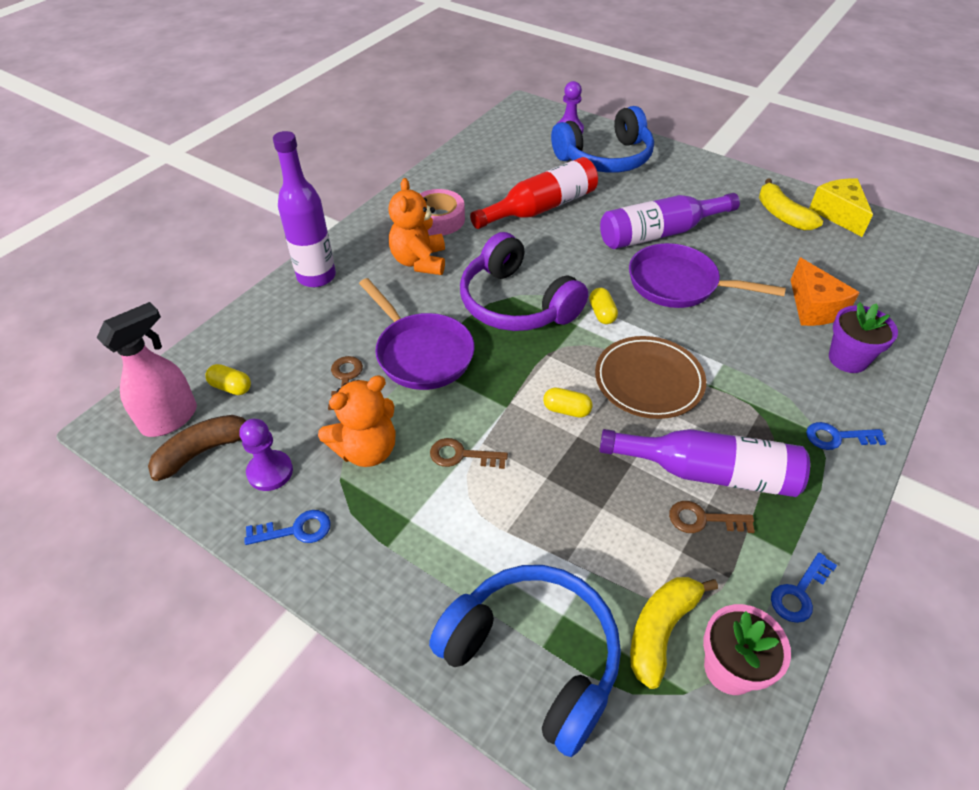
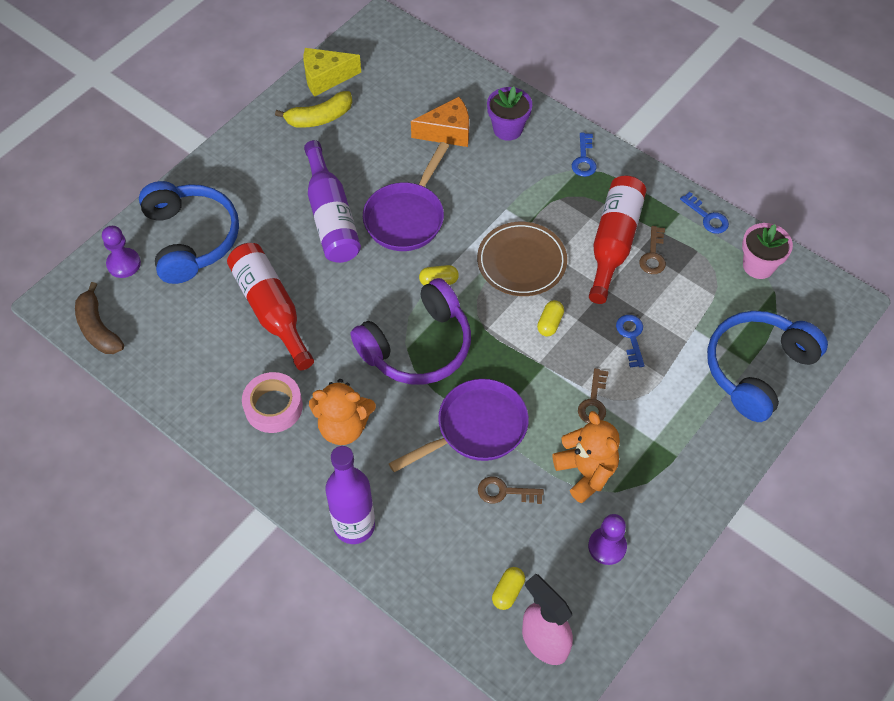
camera: 85 degrees left, 10 degrees up
(204, 451) = (583, 604): brown banana -> brown banana (98, 328)
(296, 530) = (663, 521): blue key -> blue key (631, 337)
(661, 630) = (735, 296): yellow banana -> none
(709, 472) = (613, 242): purple bottle -> red bottle

